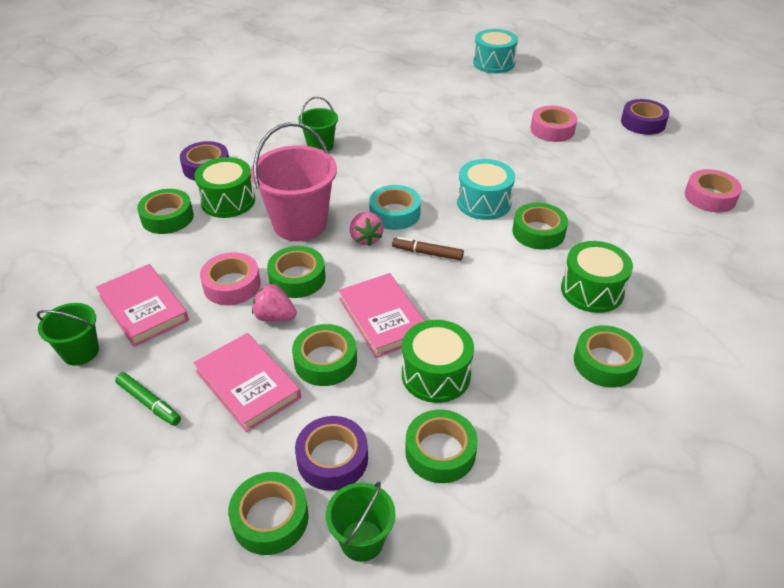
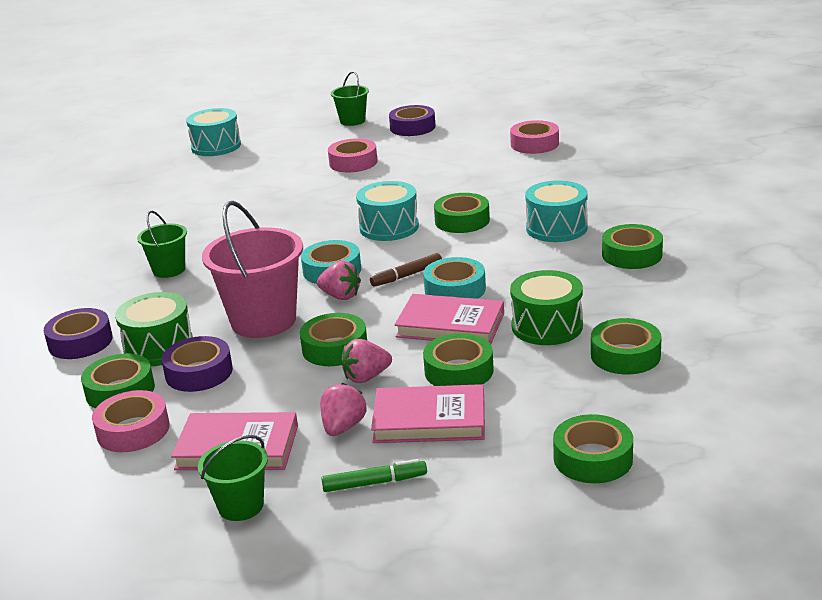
camera: 45 degrees left, 15 degrees down
(204, 344) = (343, 427): none -> pink strawberry
(232, 285) = (287, 386): pink tape -> pink tape (133, 430)
(332, 459) = (569, 406): purple tape -> purple tape (199, 372)
(362, 540) = (665, 422): green bucket -> green bucket (352, 121)
(435, 289) = (455, 289): none -> turquoise tape
(592, 290) = (556, 228): green drum -> turquoise drum

